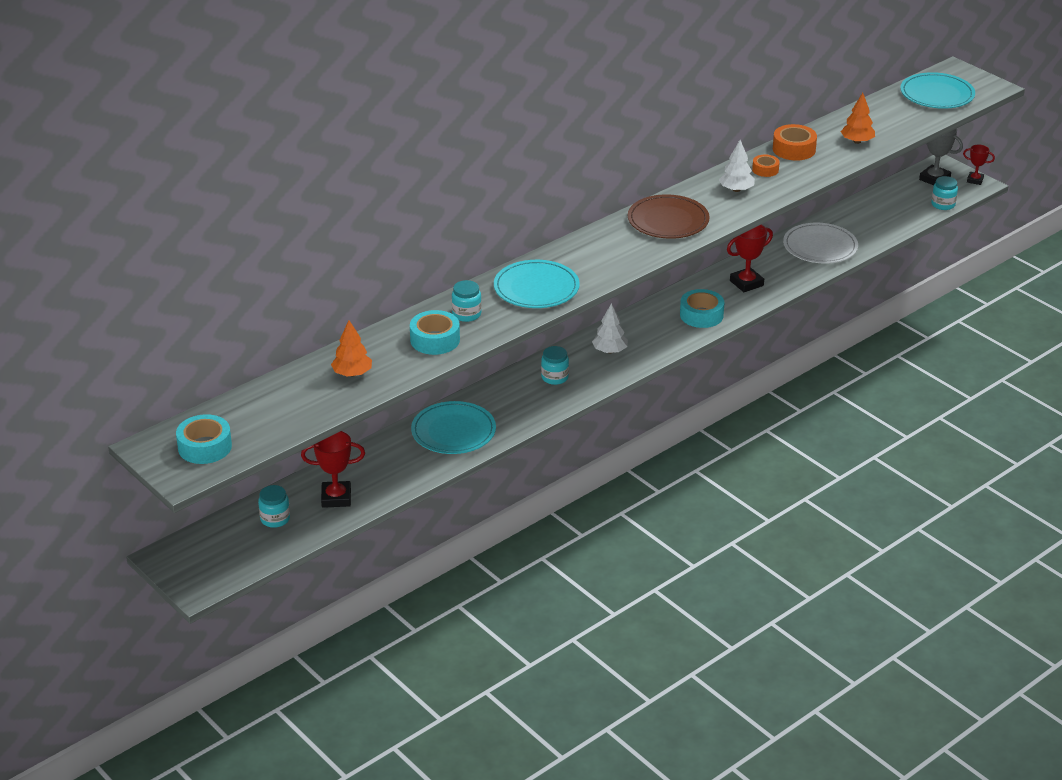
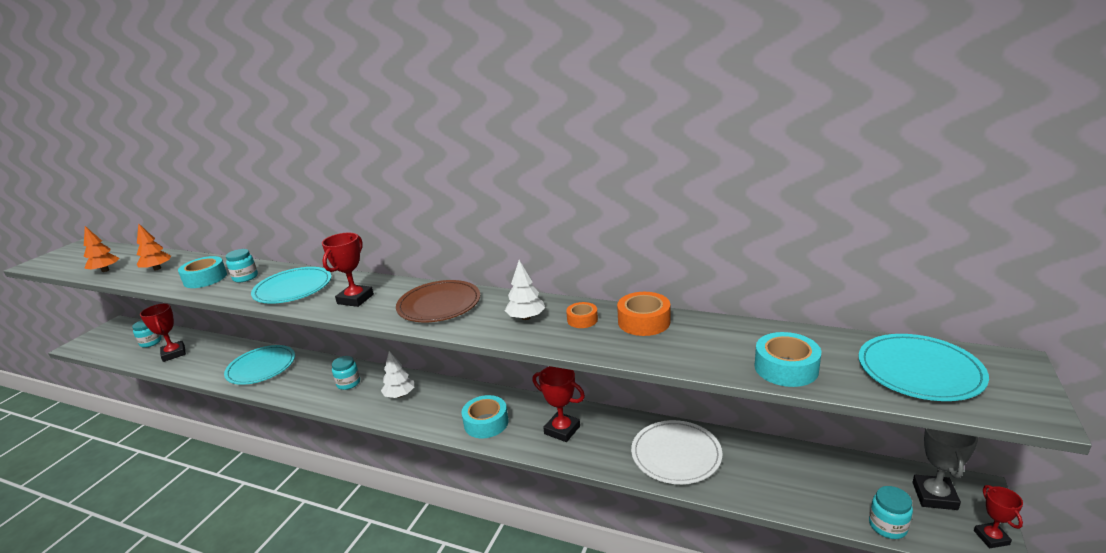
camera: 65 degrees right, 10 degrees down
(205, 447) = (71, 258): turquoise tape -> turquoise tape (786, 368)
(606, 258) = (355, 299): none -> red trophy
(857, 141) = (711, 352): orange tree -> orange tree (105, 270)

